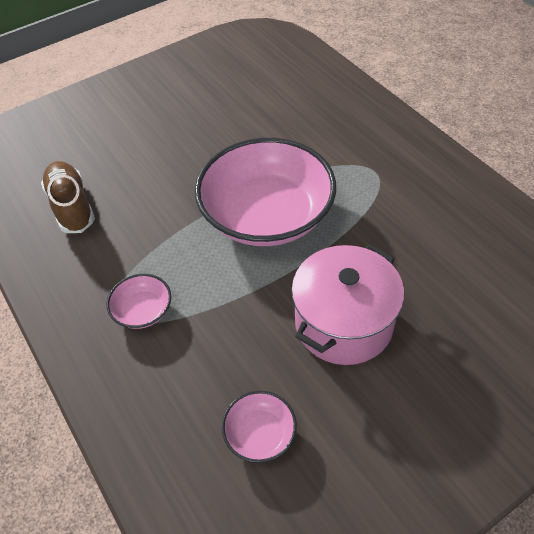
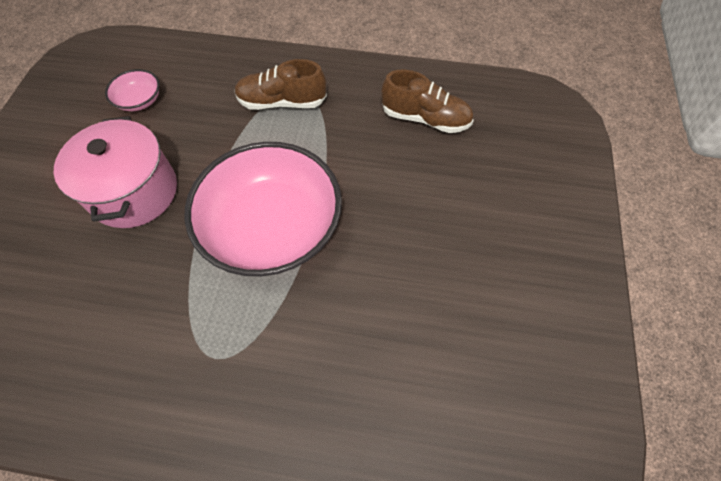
camera: 130 degrees right, 10 degrees up
(143, 310) = (282, 102): pink bowl -> brown shoe

